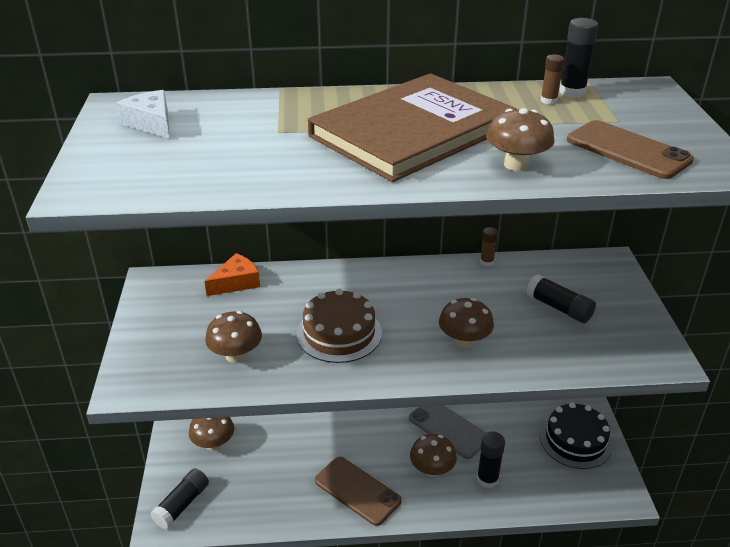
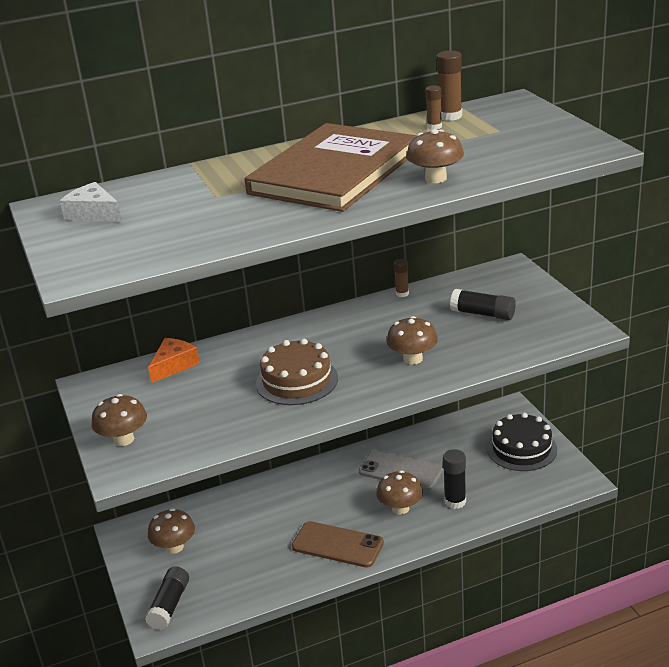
camera: 15 degrees left, 5 degrees down
(236, 355) = (210, 421): brown mushroom -> brown mushroom (123, 439)
(572, 92) = (450, 116): black glue stick -> brown glue stick
(628, 150) = (518, 150): brown phone -> none

